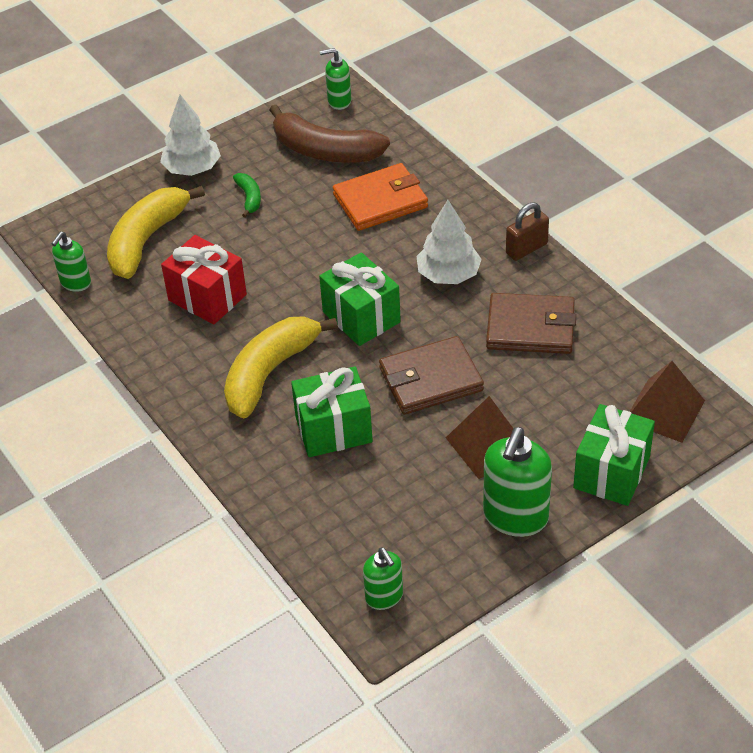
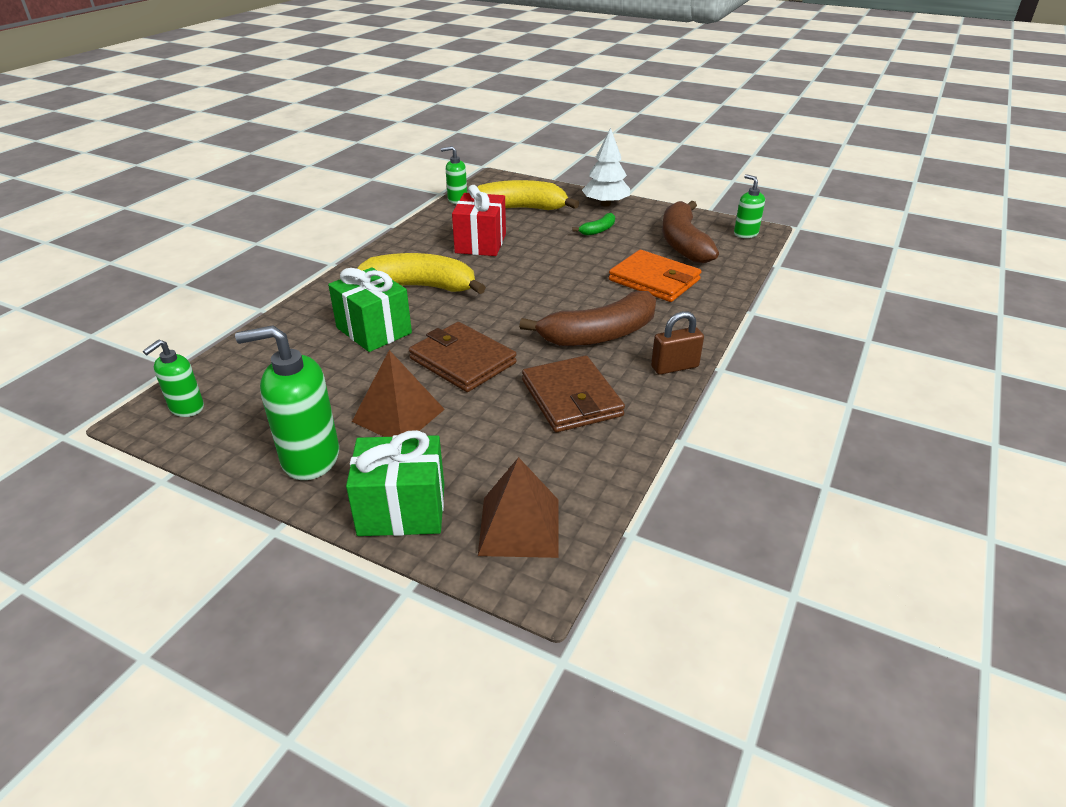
camera: 60 degrees right, 10 degrees down
(361, 317) = (512, 308): green gift -> none
(448, 274) = (599, 335): white tree -> brown banana
(526, 249) = (674, 367): brown padlock -> brown padlock turned 45 degrees counterclockwise

